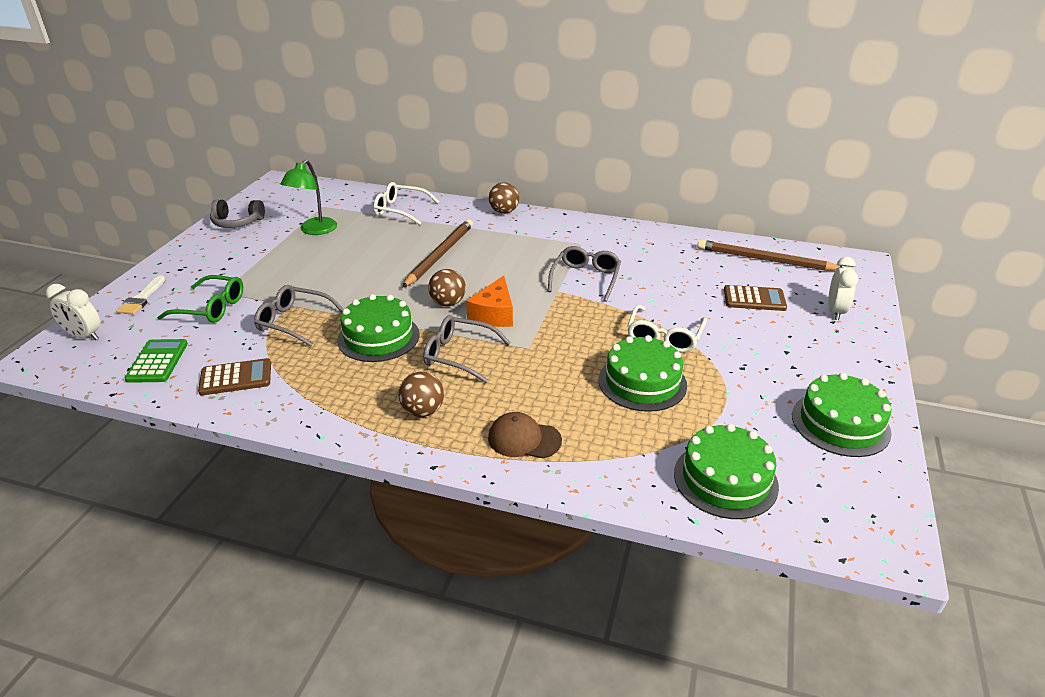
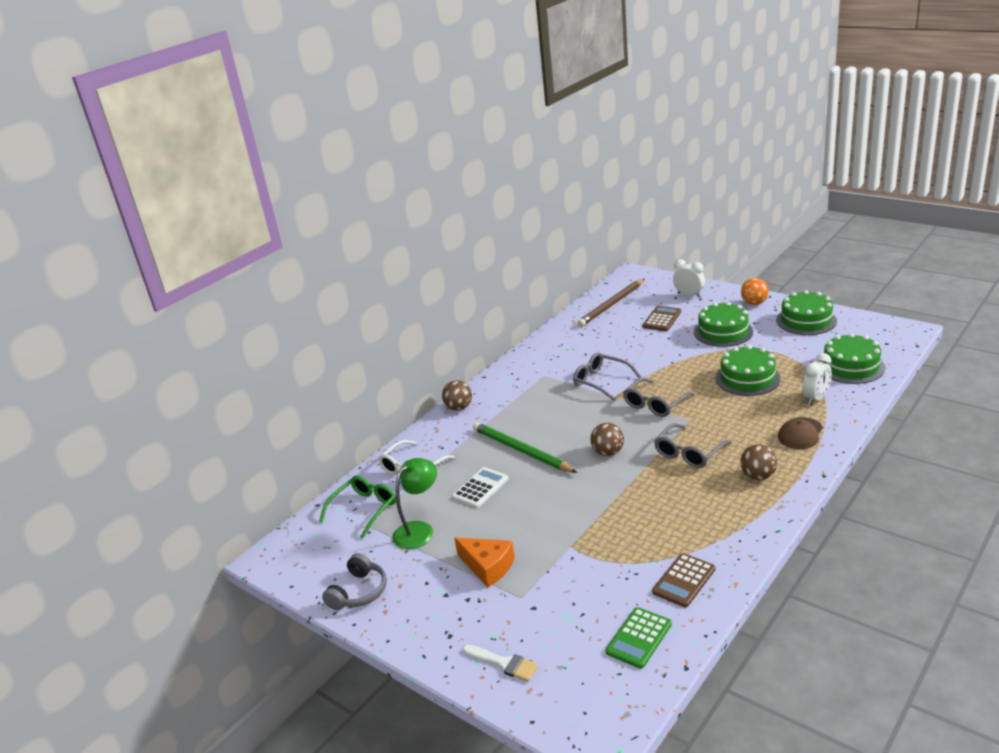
camera: 65 degrees left, 5 degrees down
(84, 336) = (566, 706): white clock -> white clock (815, 398)
(157, 361) = (639, 638): green calculator -> green calculator turned 75 degrees counterclockwise
(211, 308) = (550, 604): green glasses -> green glasses (364, 510)
(236, 378) = (684, 580): brown calculator -> brown calculator turned 150 degrees counterclockwise
(294, 322) = (602, 544): grey glasses -> grey glasses (655, 404)
(314, 230) = (419, 530): green lamp -> green lamp turned 90 degrees counterclockwise
(376, 246) = (480, 488): none -> white calculator
(378, 337) = (647, 493): green cake -> green cake (723, 332)
(440, 255) = (521, 450): brown pencil -> green pencil
(494, 314) = (635, 430): orange cheese -> orange cheese (488, 567)
(664, 336) = (695, 361): white glasses -> none
(857, 369) = (754, 303): none -> orange ball

